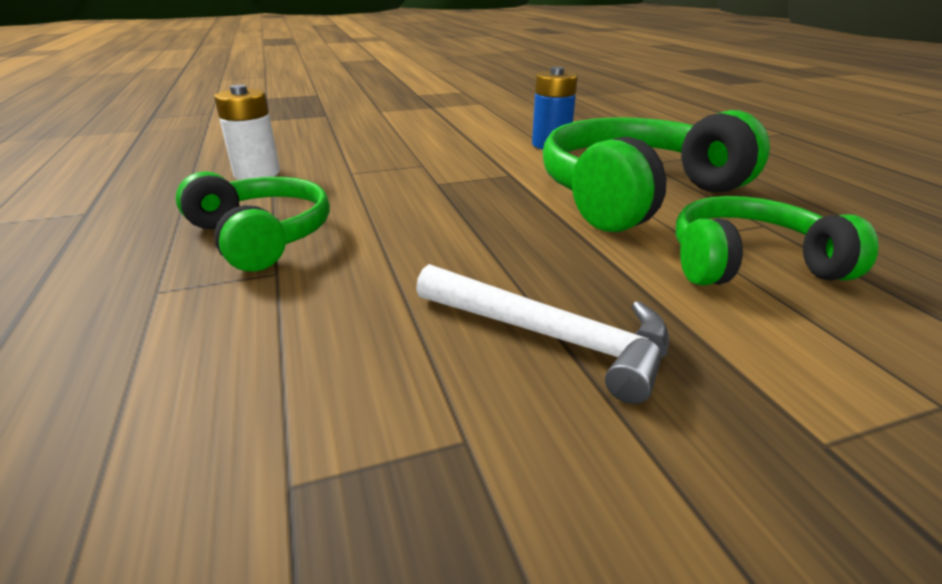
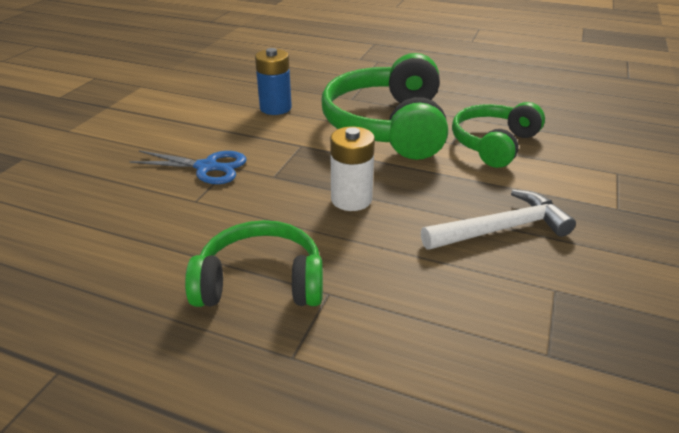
camera: 50 degrees left, 5 degrees up
(257, 173) = (120, 244): white battery -> white battery (351, 199)
(406, 159) = (207, 167): none -> blue scissors

